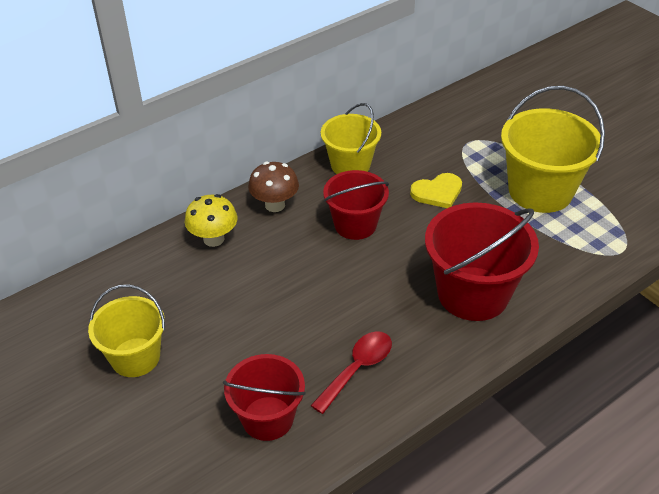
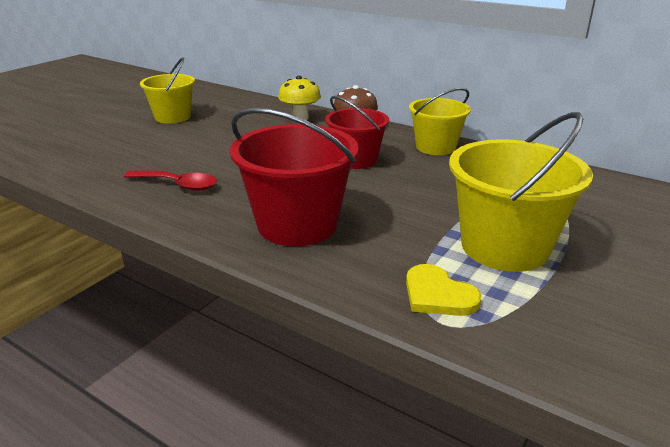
camera: 70 degrees right, 15 degrees down
(267, 418) = (120, 161): red bucket -> none
(437, 192) = (438, 189): yellow heart -> yellow heart (438, 295)

